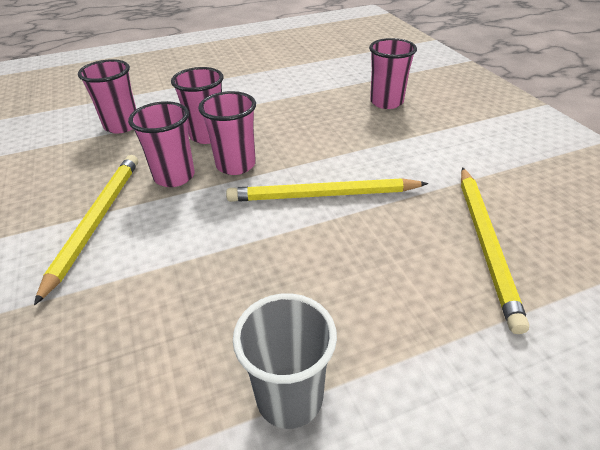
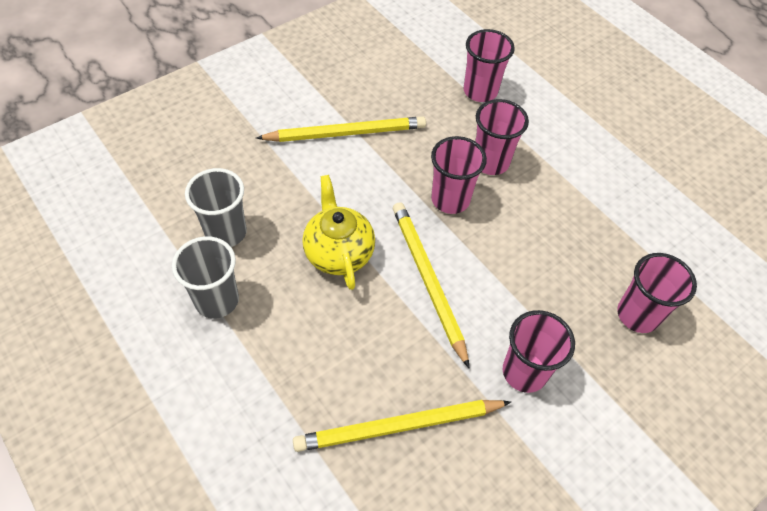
camera: 70 degrees right, 15 degrees up
(174, 176) = (417, 160): pink cup -> pink cup (524, 372)
(175, 370) = (226, 232): none -> grey cup
(262, 254) = (338, 252): none -> yellow teapot

